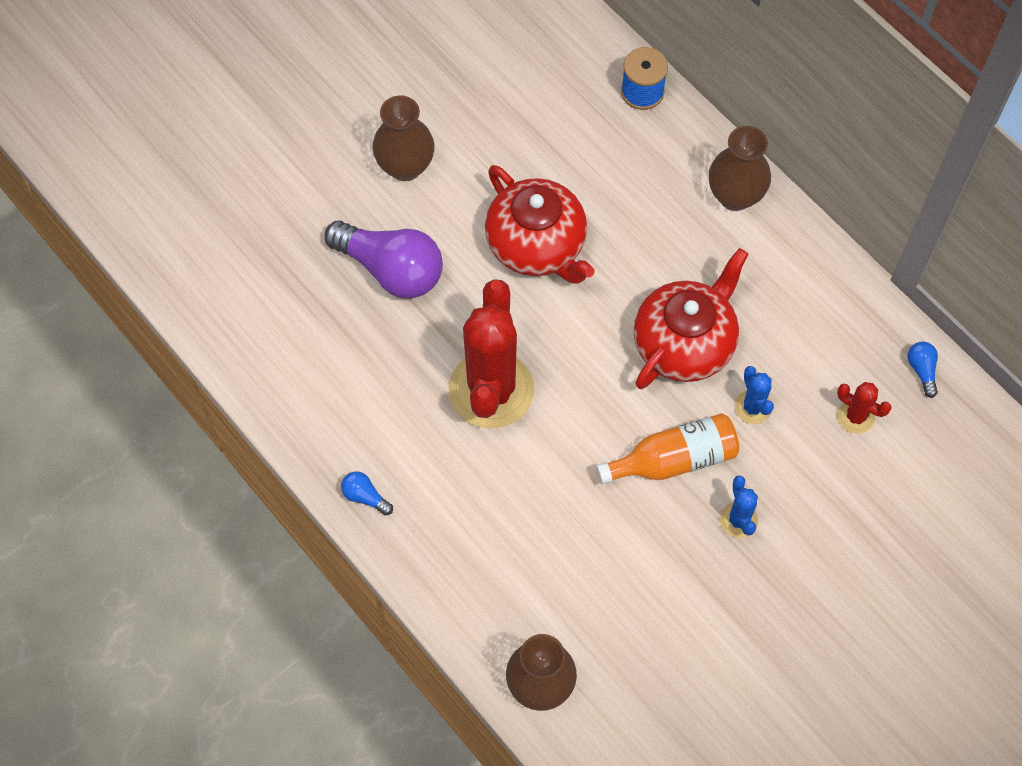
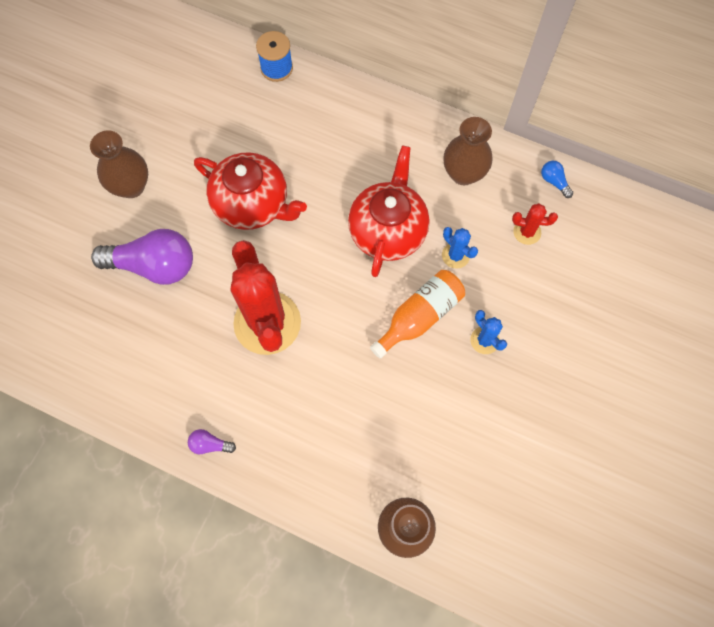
camera: 25 degrees left, 5 degrees up
(365, 497) = (210, 444): blue light bulb -> purple light bulb
(735, 196) = (373, 114): brown vase -> brown vase (463, 173)

